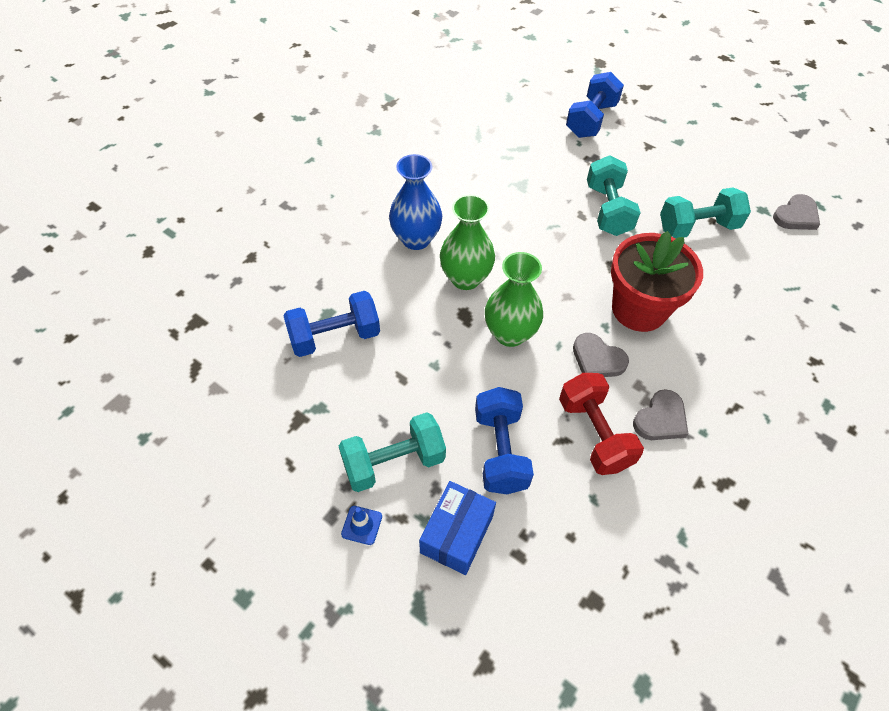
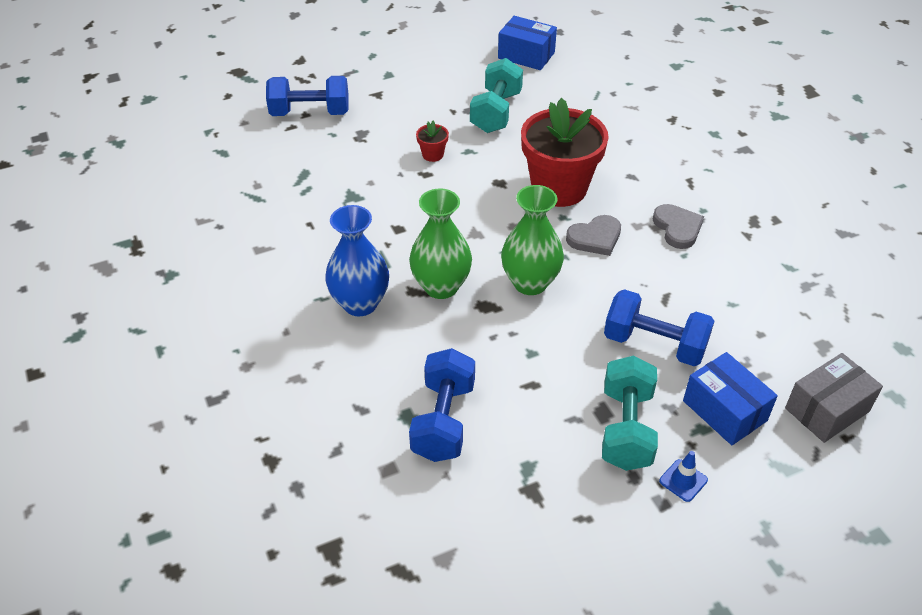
camera: 60 degrees left, 10 degrees down
(510, 627) = (827, 410): none -> grey box
(591, 120) = (310, 113): blue dumbbell -> blue dumbbell turned 60 degrees counterclockwise
(594, 433) = (670, 274): red dumbbell -> none
(607, 210) = (432, 154): turquoise dumbbell -> red flower pot
(796, 216) = (526, 55): grey heart -> blue box

